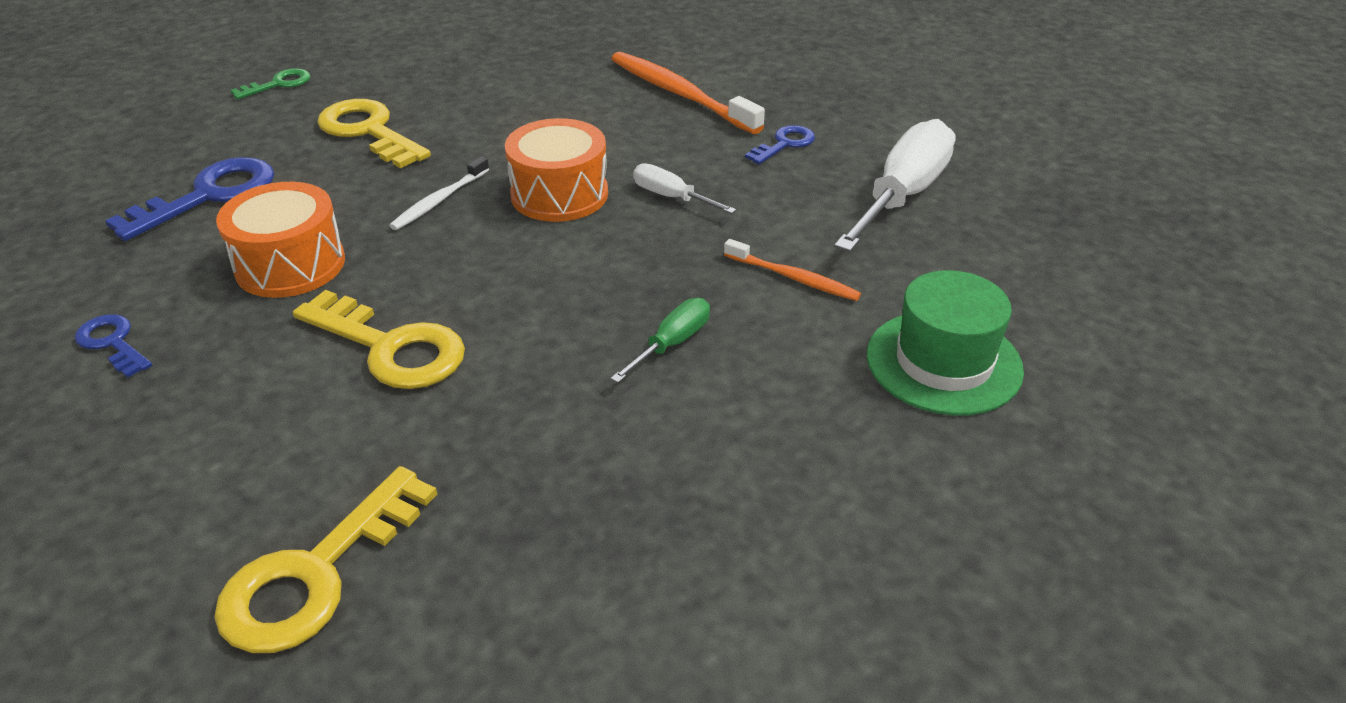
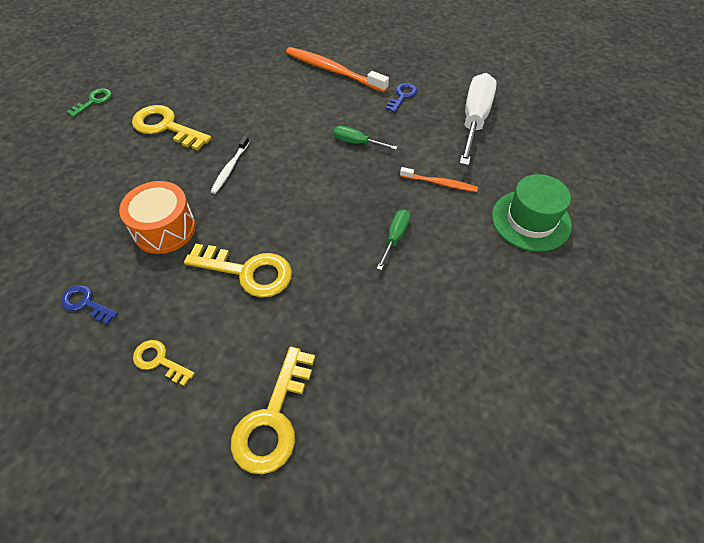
camera: 15 degrees left, 15 degrees up
(178, 446) = (159, 361): none -> yellow key
(208, 196) = (91, 190): blue key -> none
(559, 194) = (295, 152): orange drum -> none
(672, 197) = (357, 143): white screwdriver -> green screwdriver

